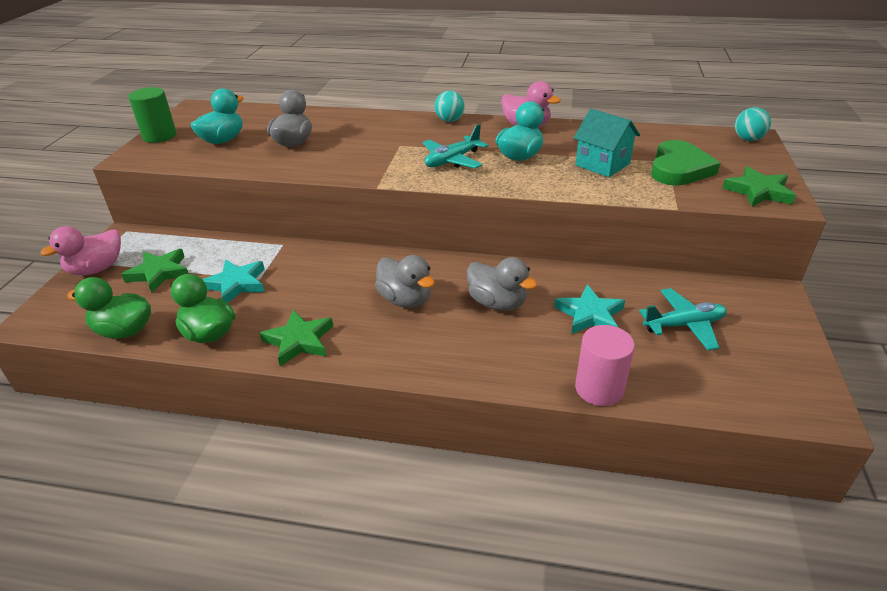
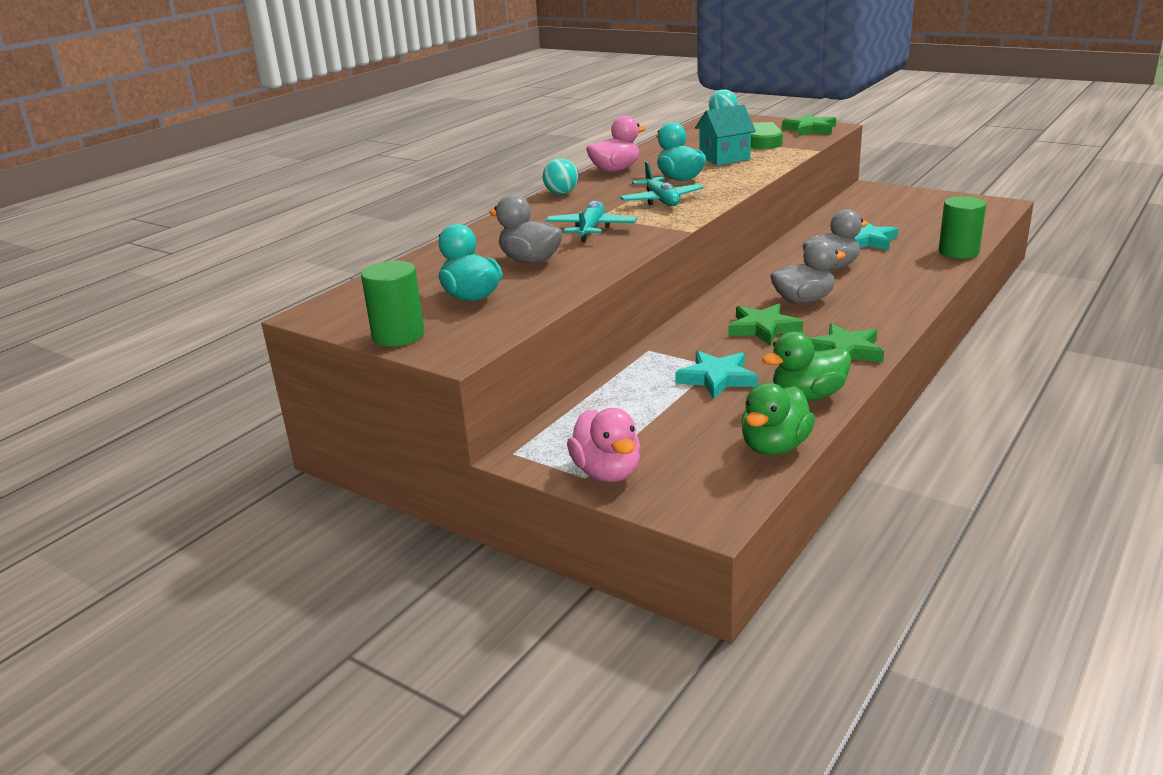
camera: 65 degrees left, 10 degrees down
(159, 273) = (655, 426): green star -> green star (763, 328)
(599, 388) = (958, 252): pink cylinder -> green cylinder
(684, 325) = (895, 217): turquoise plane -> turquoise plane (591, 229)

